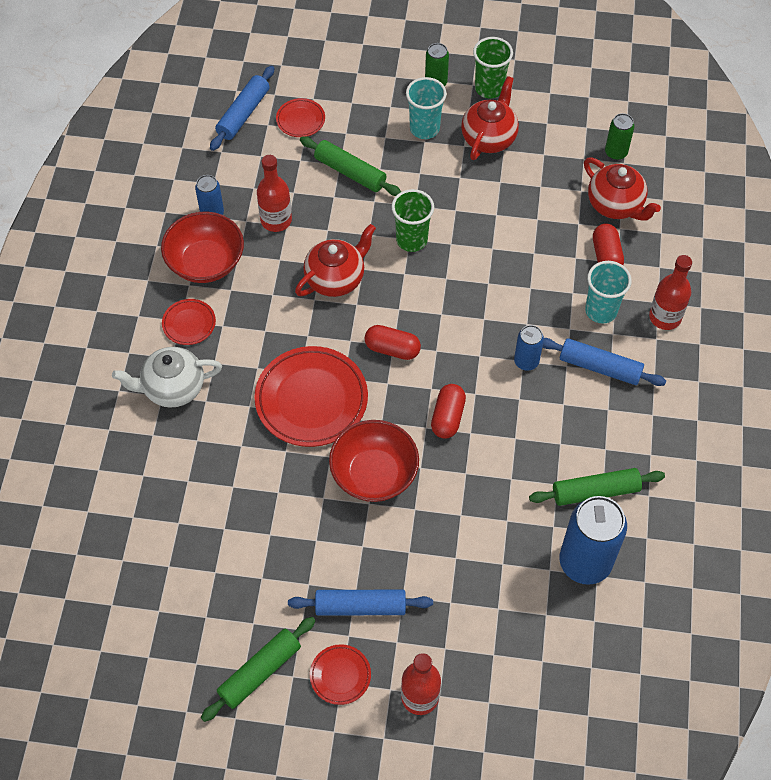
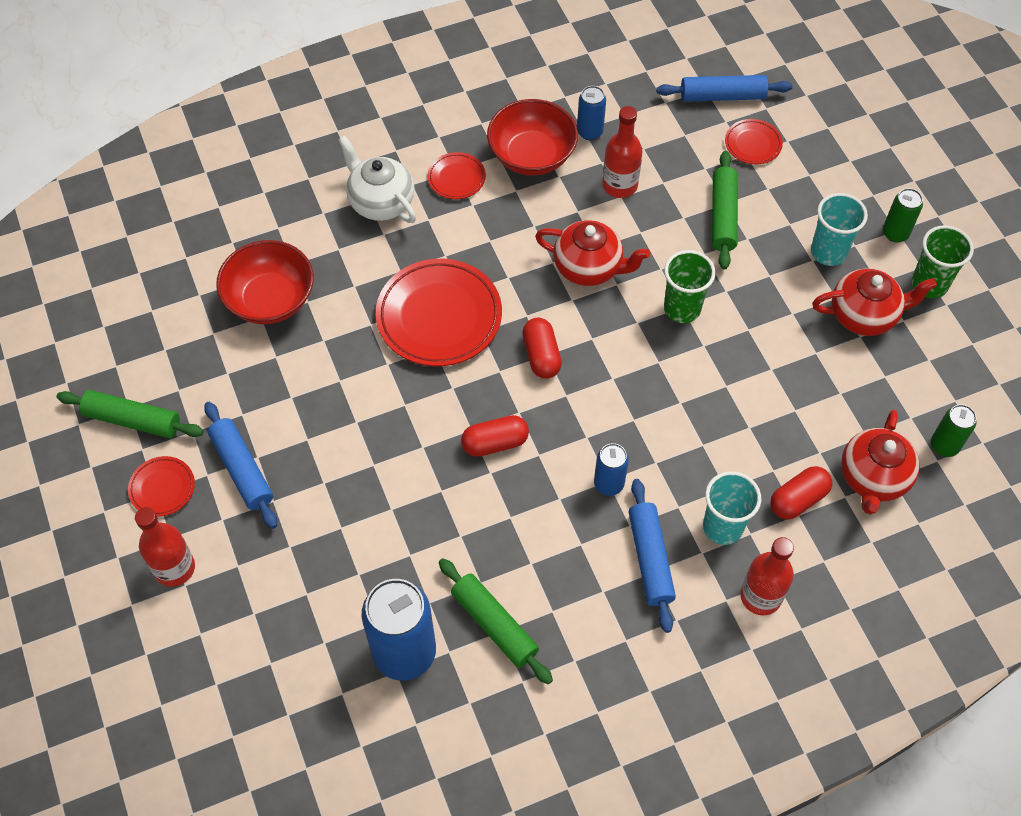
camera: 60 degrees right, 0 degrees up
(374, 474) = (391, 410): red bowl -> red bowl (270, 299)

